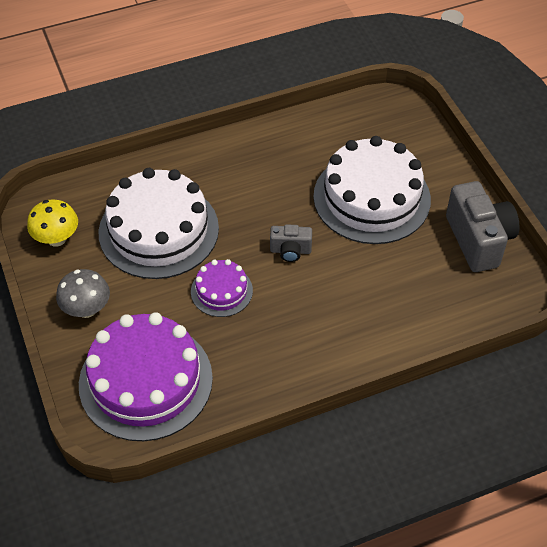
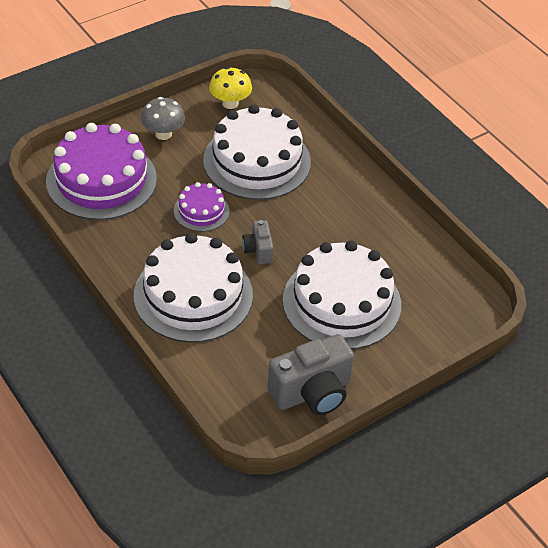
camera: 75 degrees right, 5 degrees down
(342, 316) = (193, 295): none -> white cake

